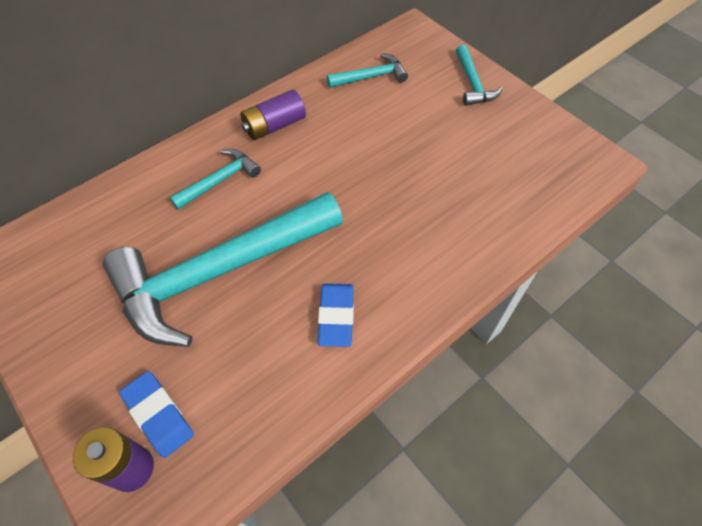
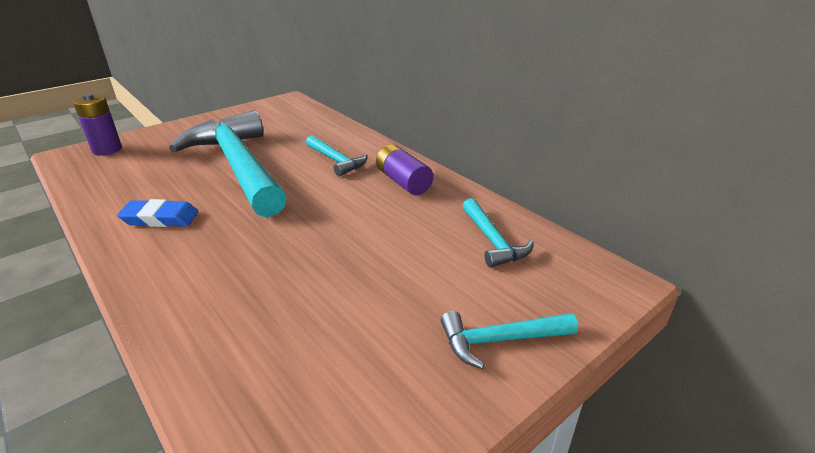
camera: 90 degrees right, 25 degrees down
(158, 415) = (136, 154): blue eraser -> none

